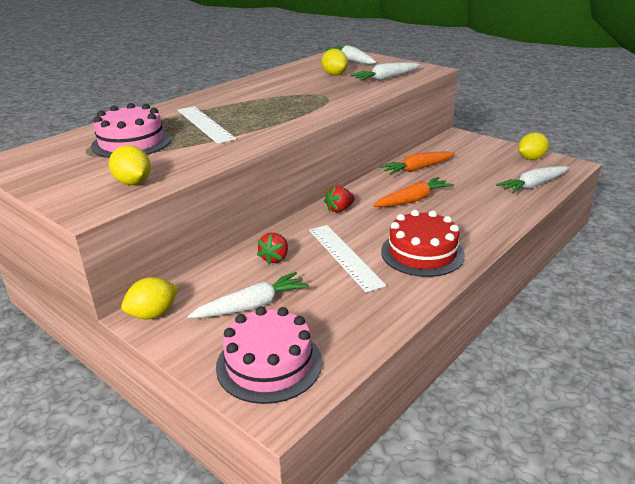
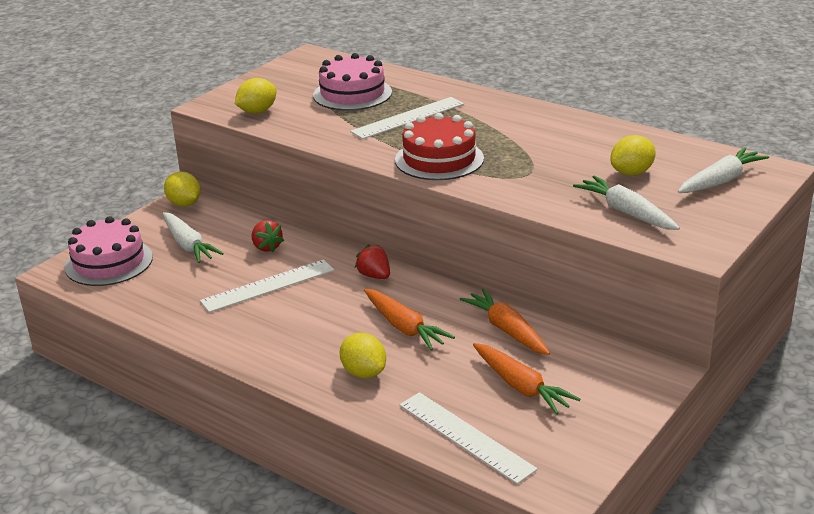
camera: 85 degrees right, 0 degrees up
(275, 258) = (267, 247): red strawberry -> red strawberry turned 135 degrees counterclockwise
(422, 253) = (271, 334): red cake -> red cake (439, 159)
(478, 168) = (521, 386): none -> orange carrot
(531, 158) = (576, 446): yellow lemon -> yellow lemon (364, 372)
(533, 185) = (465, 436): white carrot -> white ruler

